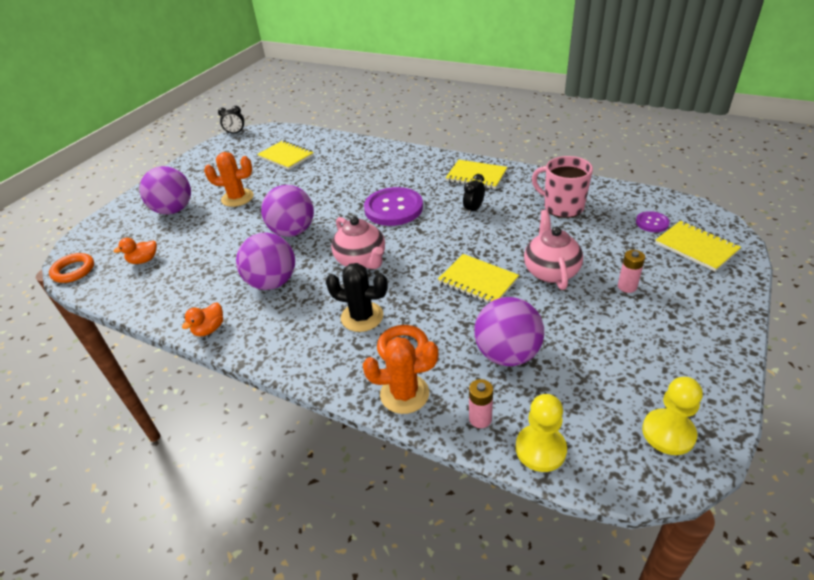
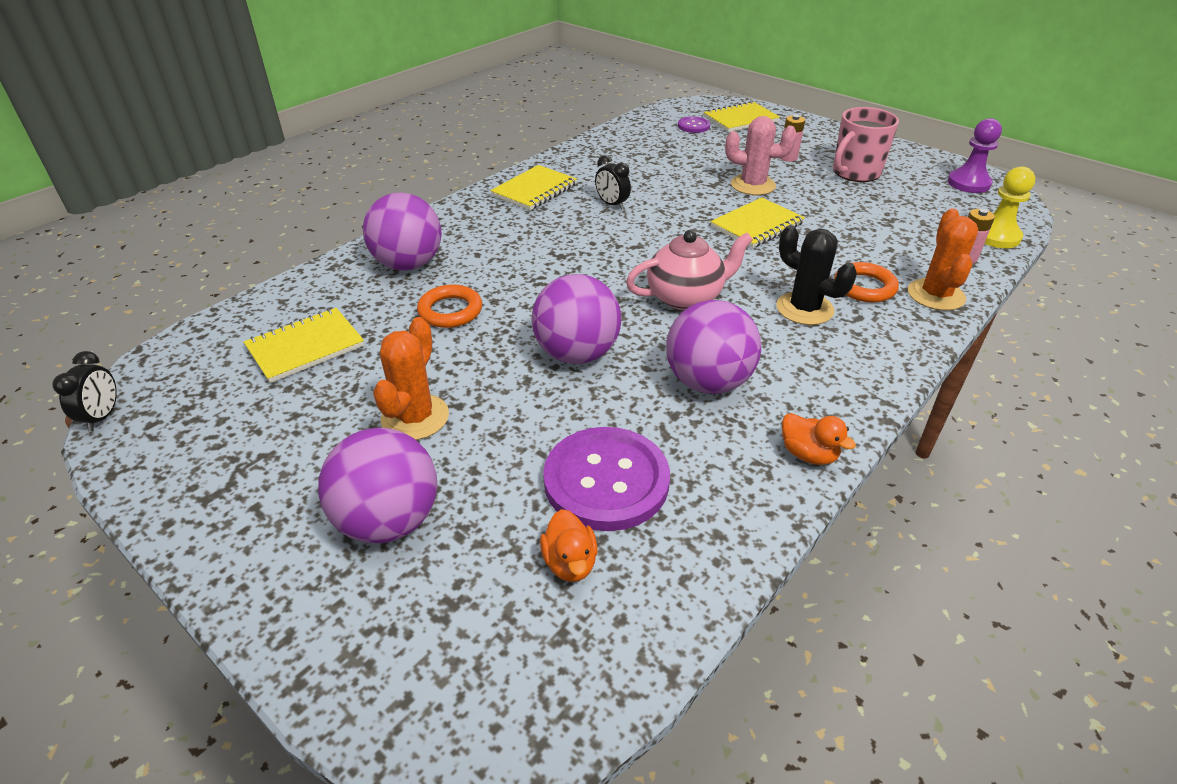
camera: 80 degrees left, 0 degrees up
(73, 271) = (550, 713): orange ring -> orange ring (450, 311)
(362, 317) = (804, 309): black cactus -> black cactus turned 75 degrees counterclockwise
(393, 208) = (570, 258): purple button -> purple button (606, 480)
(507, 354) = (877, 230): purple ball -> purple ball (408, 264)
(550, 271) = (753, 185): pink teapot -> pink cactus
(562, 207) = (639, 157): pink mug -> pink mug (855, 172)
(668, 433) = (968, 183): yellow pawn -> purple pawn

